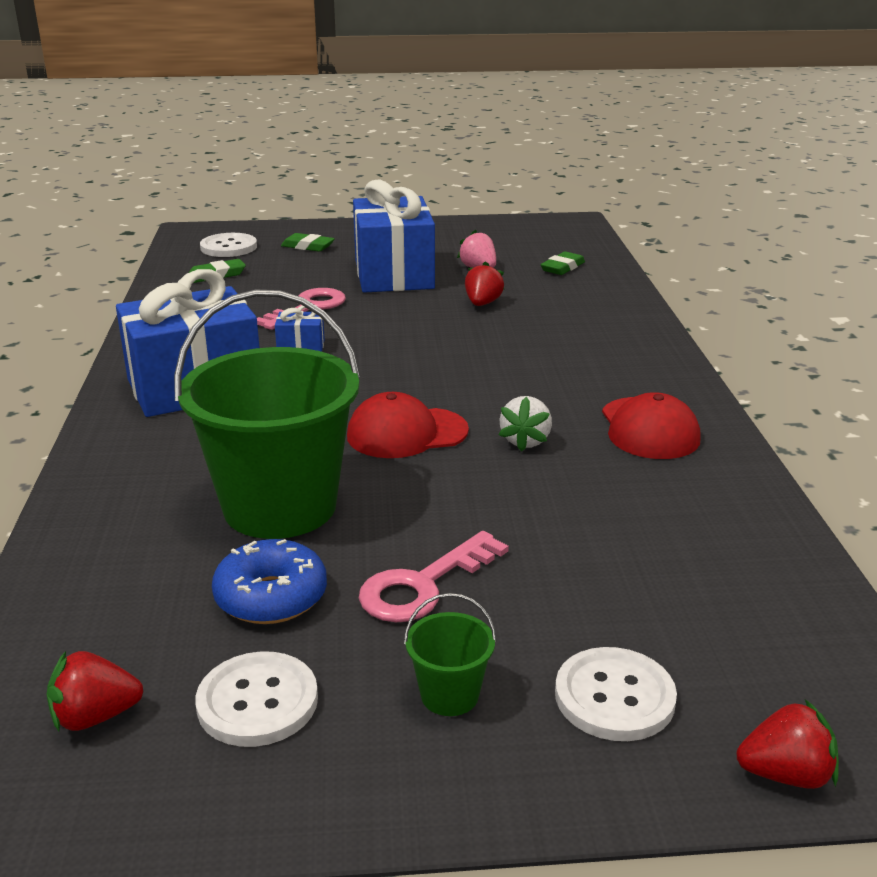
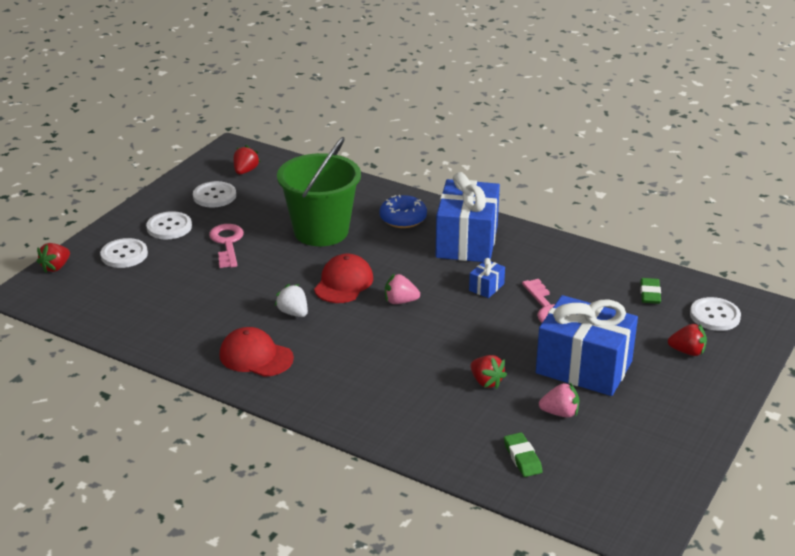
camera: 125 degrees right, 5 degrees up
(271, 597) = (263, 212): blue donut -> blue donut (403, 219)
(308, 246) = (687, 351): green eraser -> red strawberry
(399, 384) = (400, 301): none -> pink strawberry
(449, 695) = (169, 227): green bucket -> white button

